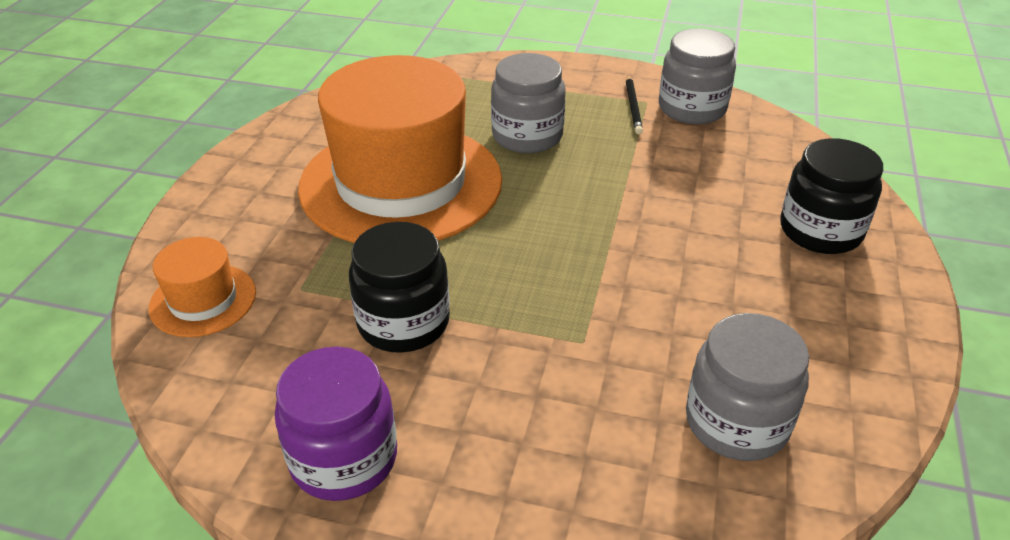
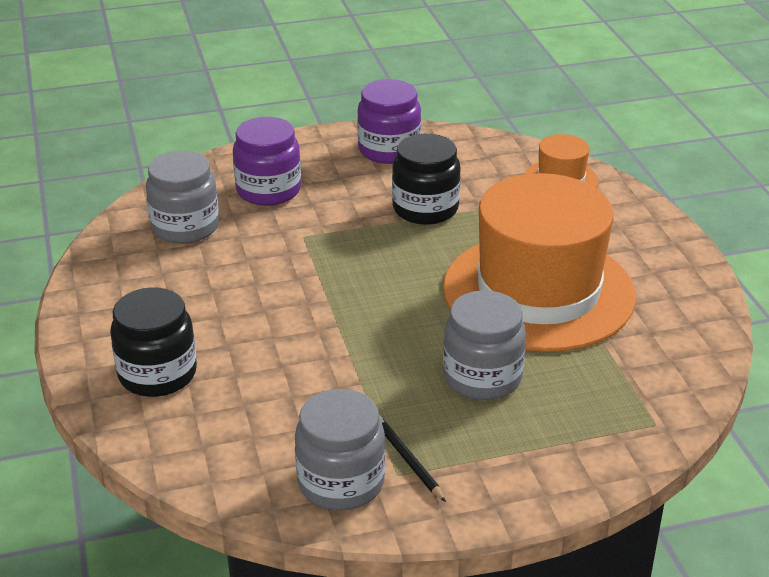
camera: 150 degrees right, 5 degrees down
(582, 447) = (268, 190): none -> purple jar

